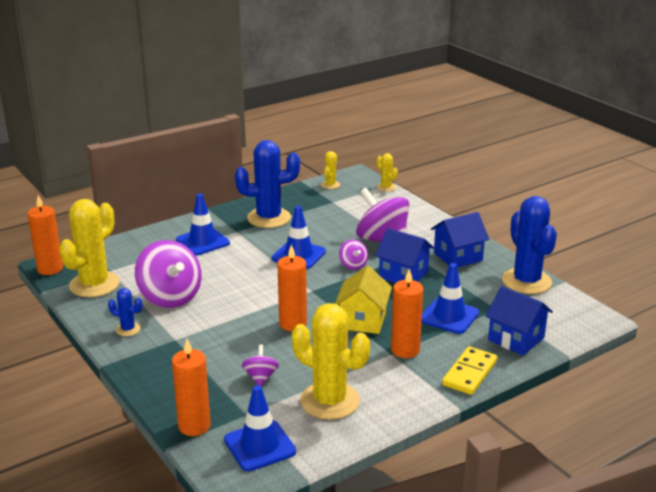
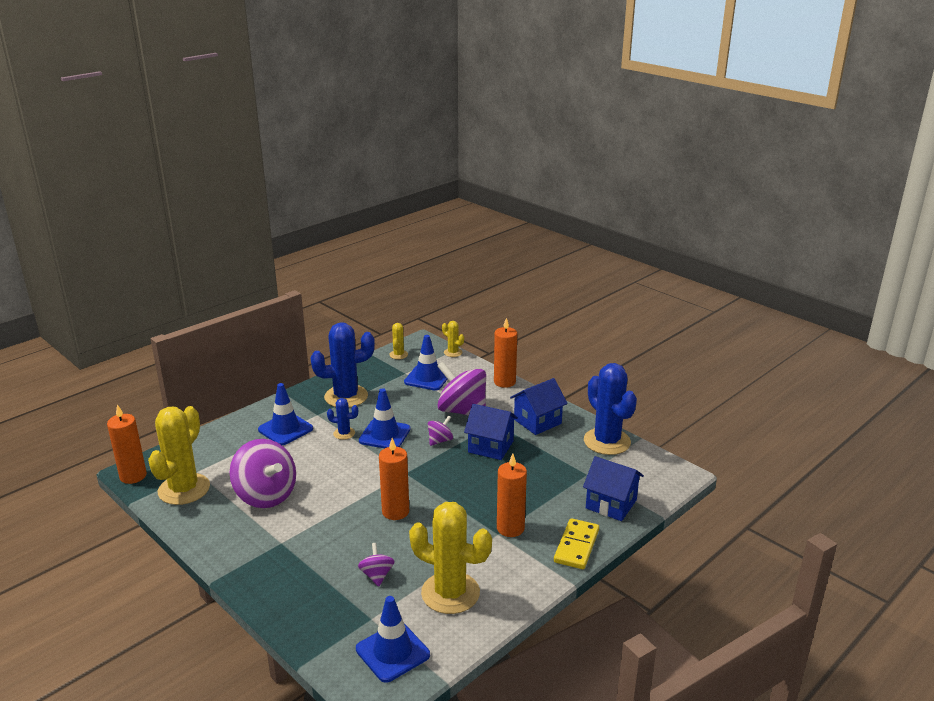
camera: 10 degrees left, 0 degrees up
(128, 329) = (230, 536): blue cactus -> blue cactus (344, 433)
(194, 426) = (322, 638): orange candle -> orange candle (504, 382)
(353, 265) = (440, 440): purple spinning top -> purple spinning top turned 105 degrees counterclockwise
(363, 320) = (463, 500): yellow house -> none
(449, 316) = (543, 487): blue traffic cone -> blue traffic cone (427, 378)

